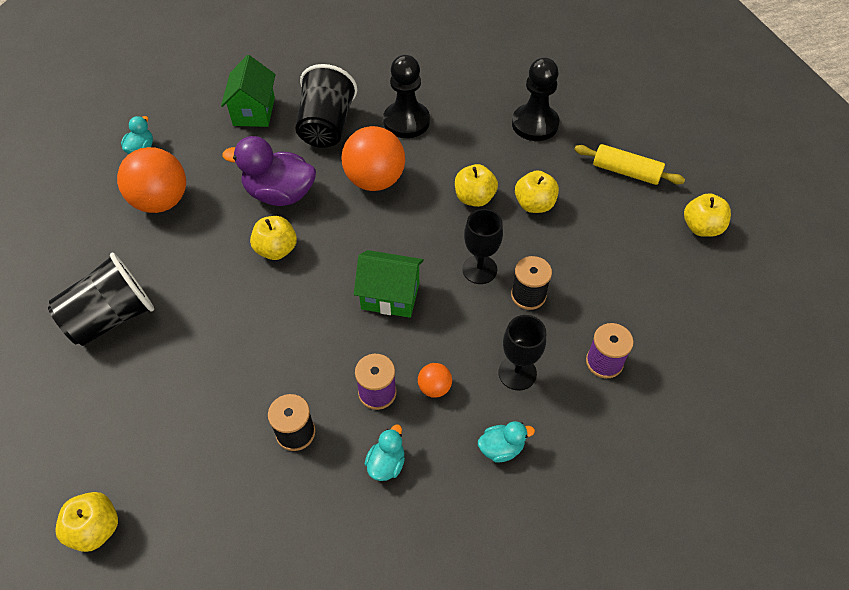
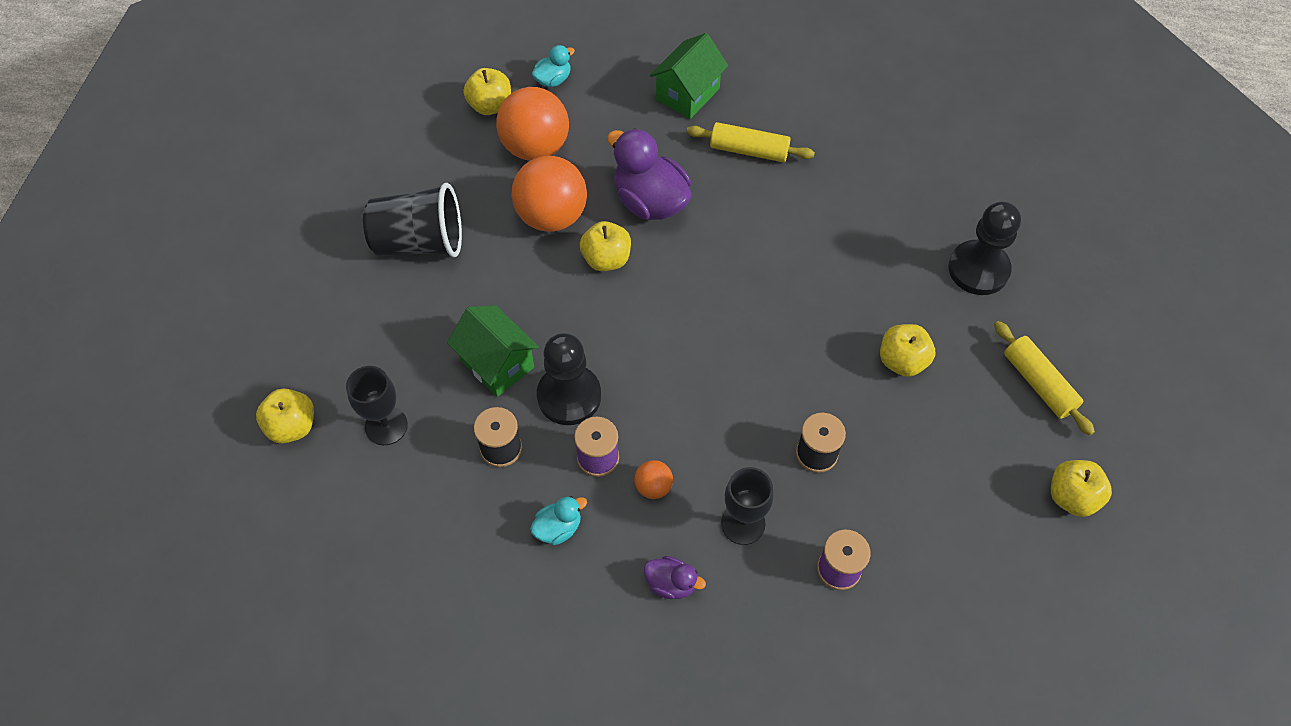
camera: 35 degrees right, 5 degrees up
(326, 126) = (749, 150): black cup -> yellow rolling pin
(375, 180) = (754, 239): orange ball -> orange ball (551, 216)
(390, 296) = (679, 371): green house -> green house (497, 363)
(406, 121) = (837, 189): black pawn -> black pawn (569, 396)
(474, 198) = (843, 317): yellow apple -> yellow apple (490, 105)
(479, 269) = (788, 397): black goblet -> black goblet (386, 426)
(501, 448) = (671, 583): turquoise duck -> purple duck

